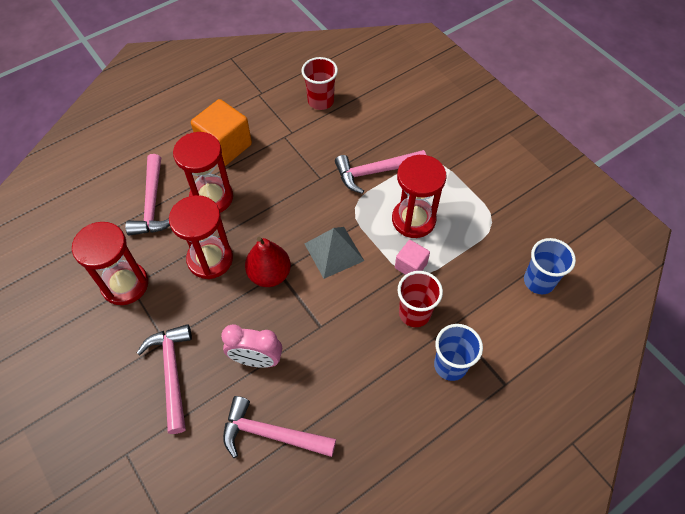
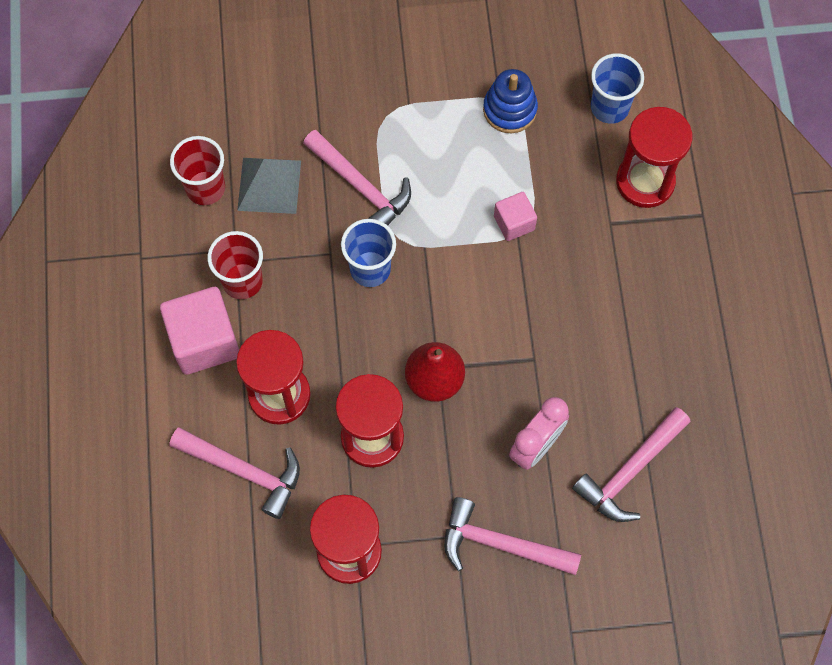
camera: 60 degrees left, 10 degrees up
(225, 146) = (204, 341): orange cube -> pink cube
(334, 252) = (446, 294): grey pyramid -> grey pyramid (269, 185)
(375, 172) = (361, 187): pink hammer -> pink hammer turned 60 degrees counterclockwise
(413, 220) = (455, 184): red hourglass -> red hourglass (645, 181)
(414, 313) = (574, 253): red cup -> red cup (242, 281)
(450, 365) = (653, 253): blue cup -> blue cup (370, 269)
(489, 224) = (510, 109): none -> blue stacking toy

